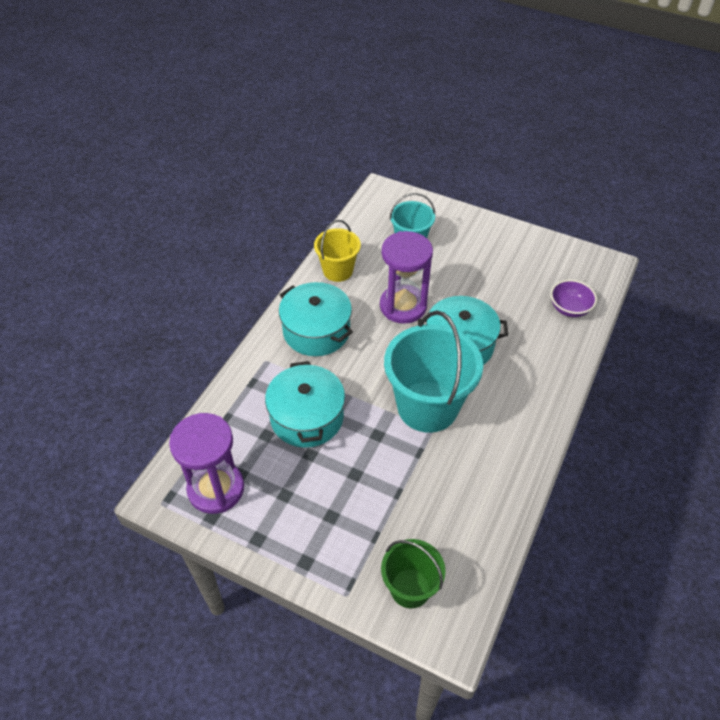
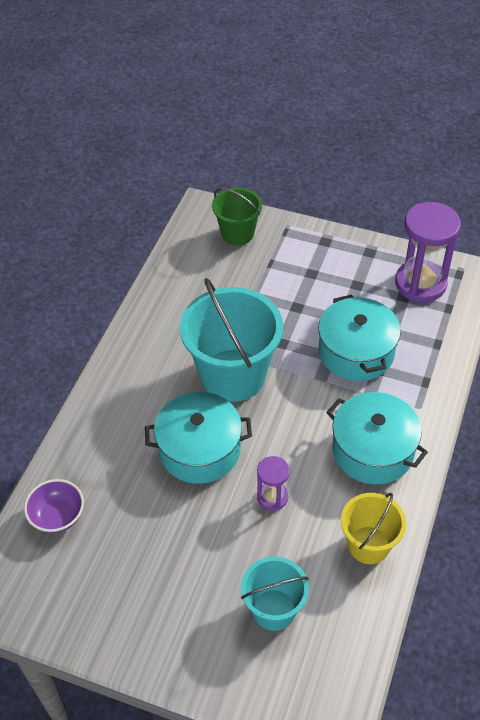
camera: 175 degrees right, 0 degrees up
(403, 306) = (272, 497): purple hourglass -> purple hourglass, size x0.52

